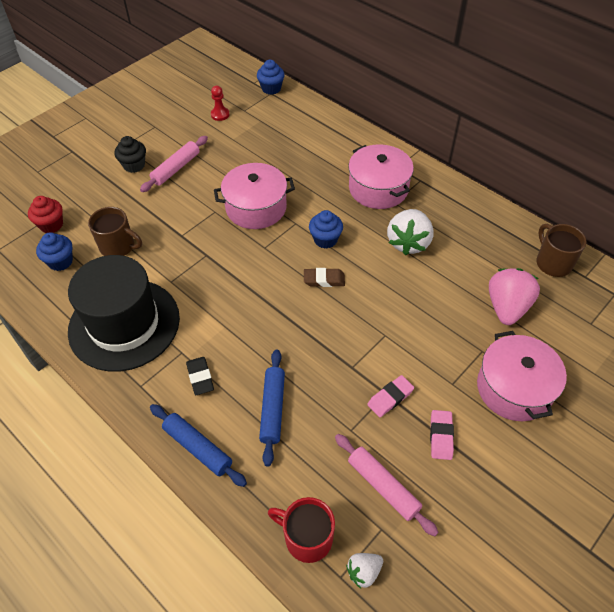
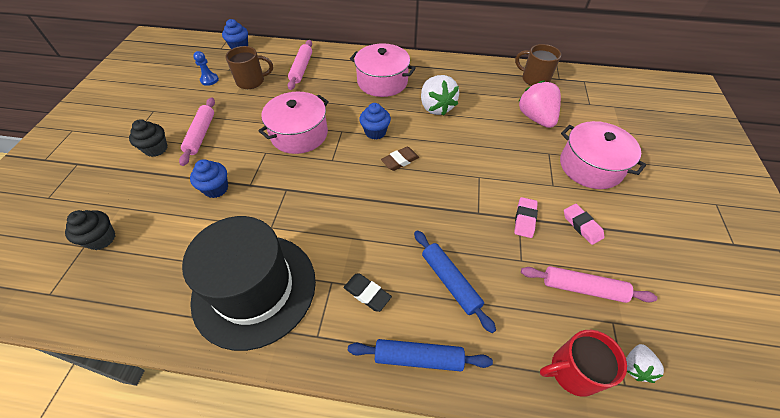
camera: 35 degrees left, 0 degrees up
(51, 225) = (101, 239): red cupcake -> black cupcake
(60, 262) = (138, 268): blue cupcake -> blue cupcake (216, 189)
(118, 247) = (193, 223): brown mug -> brown mug (251, 81)
(220, 114) = (209, 80): red pawn -> blue pawn
(310, 138) = (301, 69): none -> pink rolling pin

